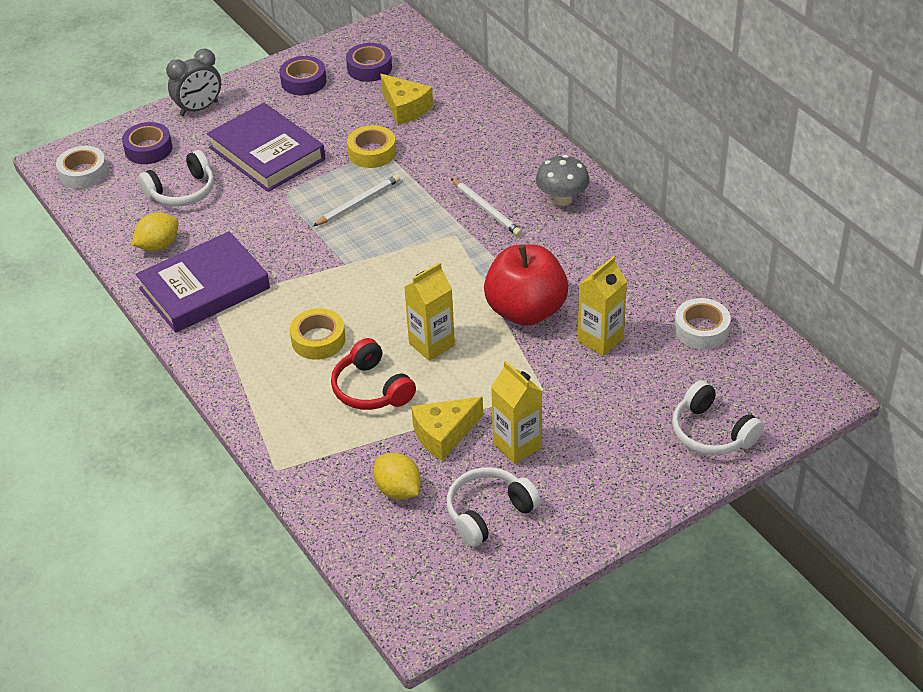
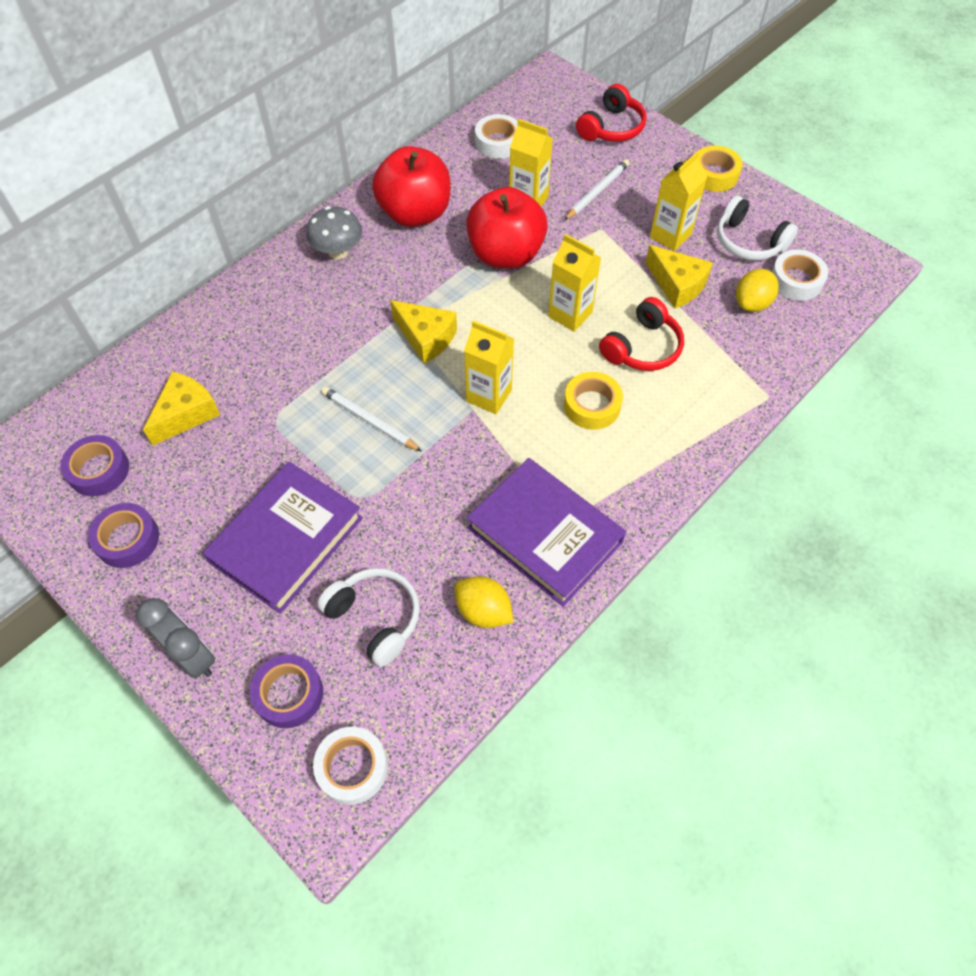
camera: 105 degrees left, 15 degrees up
(356, 275) = (489, 395): none -> yellow carton
(372, 152) = (275, 428): yellow tape -> yellow tape (714, 175)
(417, 539) = (796, 281): none -> white tape
(437, 244) = (426, 337): none -> yellow cheese
(486, 209) = (363, 307): white pencil -> white pencil (597, 192)
(602, 254) = (415, 213): none -> red apple
(711, 433) = (612, 128): white headphones -> red headphones

